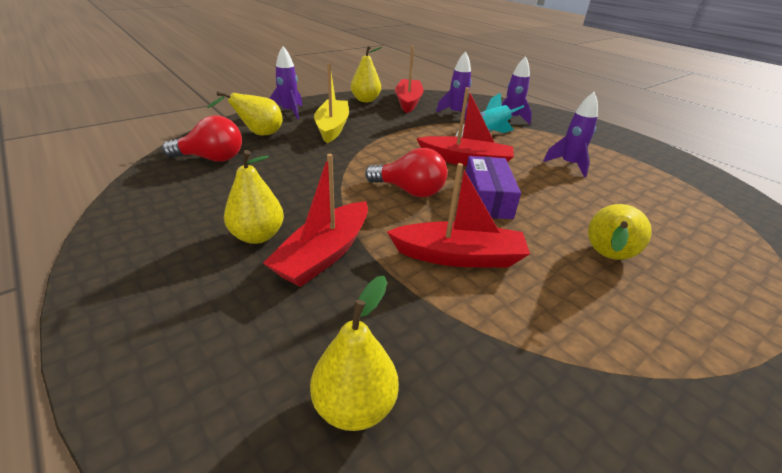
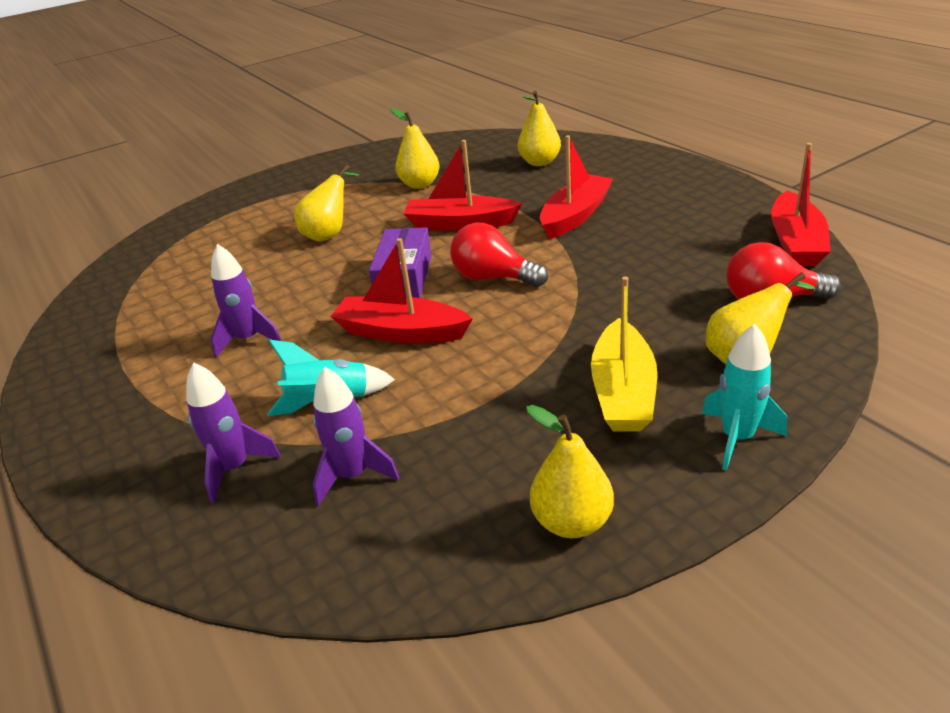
camera: 170 degrees left, 0 degrees up
(257, 236) = (640, 223): yellow pear -> yellow pear (420, 184)
(289, 112) = (737, 438): purple rocket -> turquoise rocket
(408, 102) = (456, 527): red boat -> red boat (796, 242)

